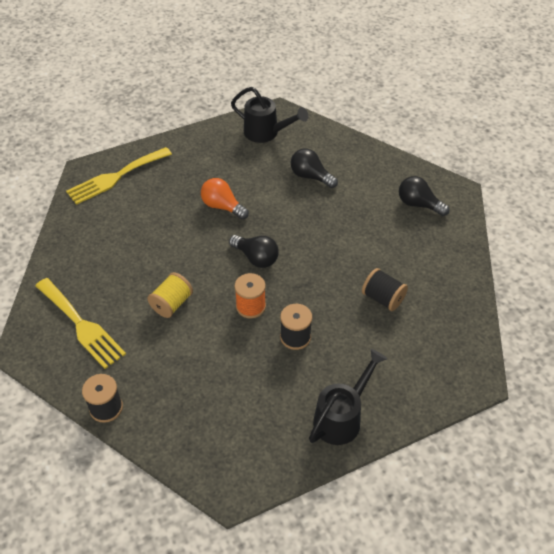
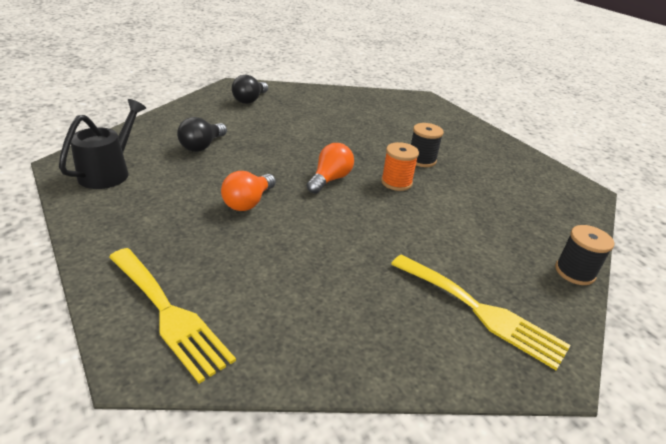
camera: 100 degrees left, 15 degrees down
(81, 325) = (481, 311): yellow fork -> yellow fork turned 90 degrees clockwise
(172, 303) = (413, 234): yellow spool -> none
(256, 258) = (330, 179): black light bulb -> orange light bulb
(341, 417) = (486, 143): black watering can -> none
(382, 298) = (363, 121): black spool -> none

